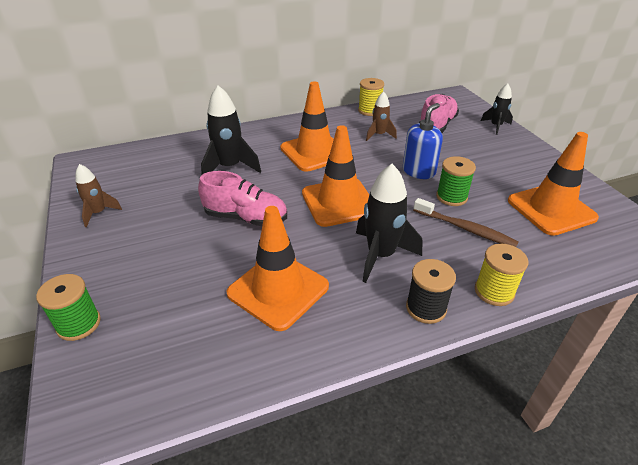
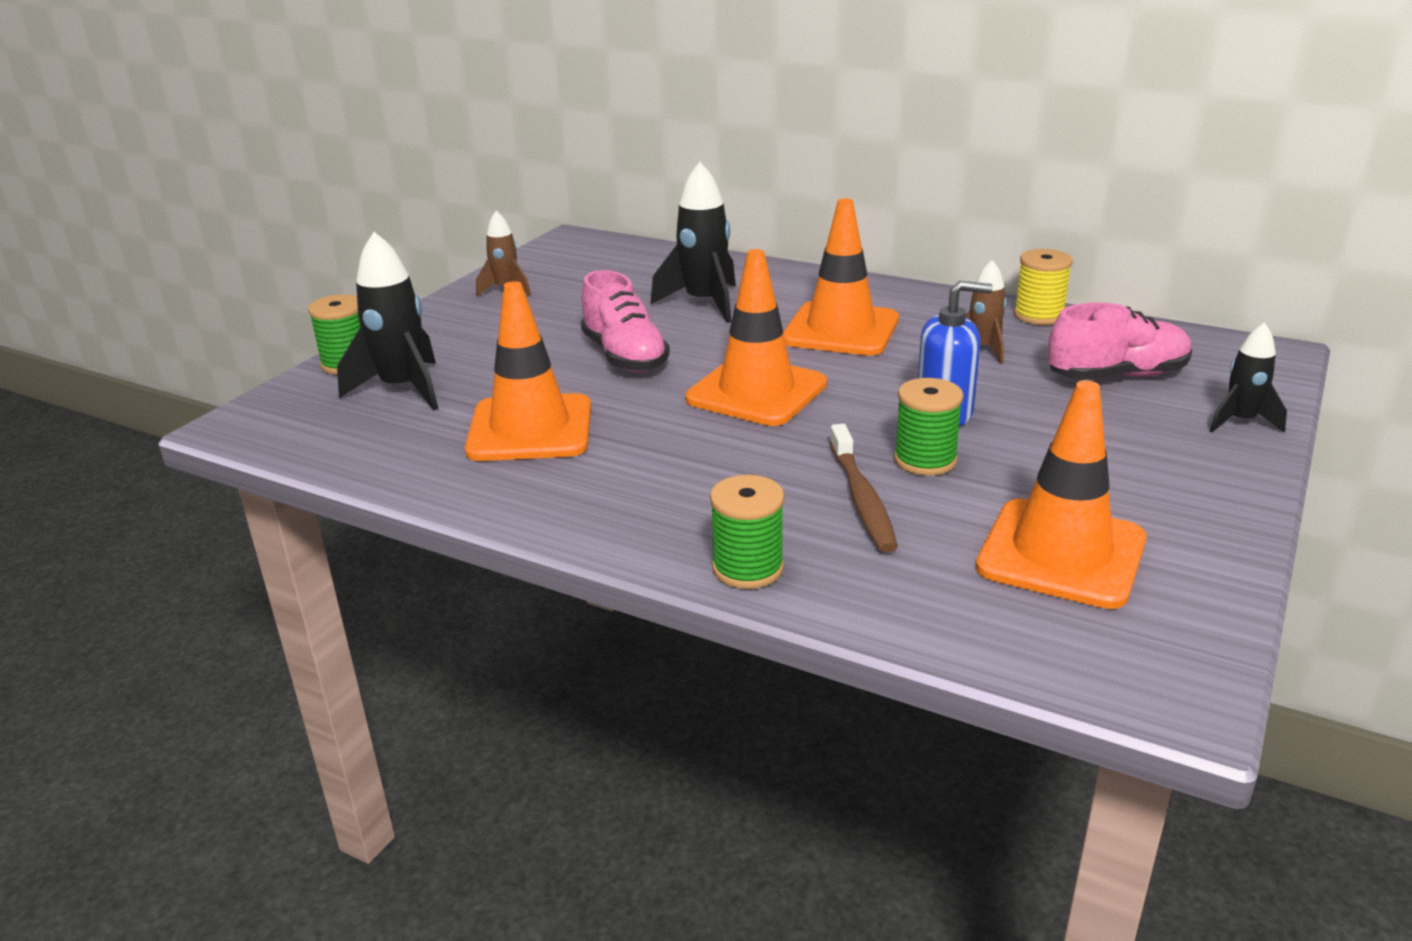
camera: 50 degrees right, 10 degrees down
(380, 255) = (692, 462): black rocket -> black rocket (403, 389)
(426, 308) = (635, 530): black spool -> none
(494, 291) = (748, 568): yellow spool -> green spool

